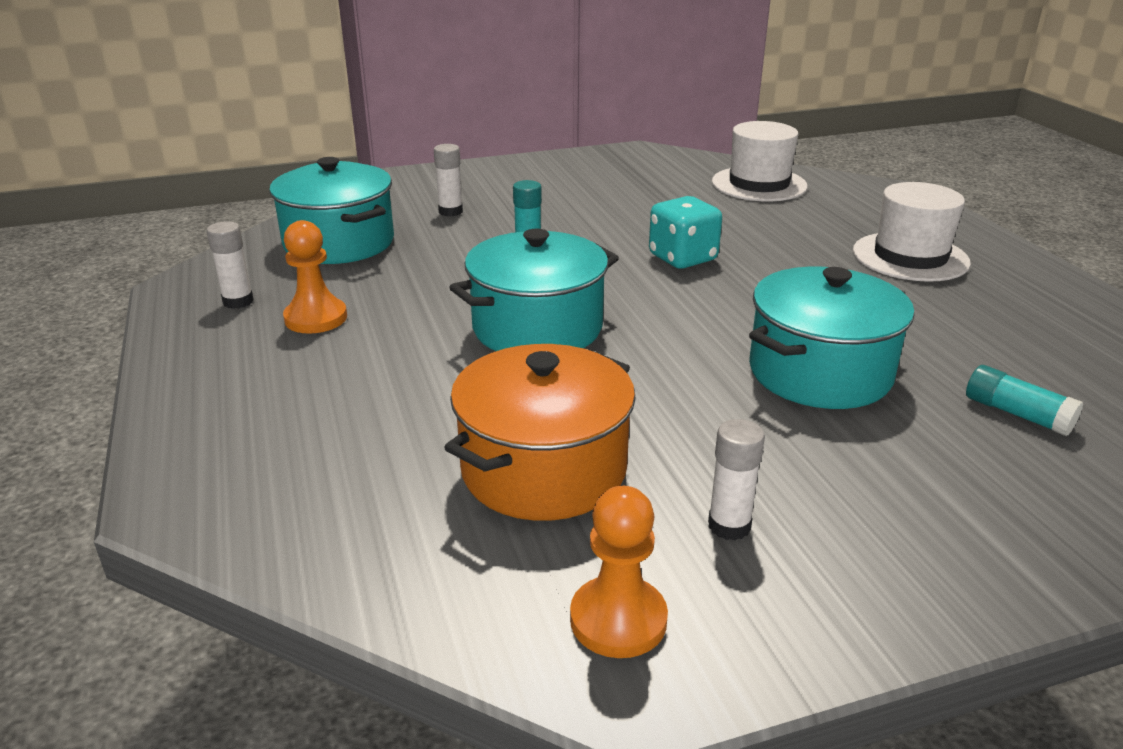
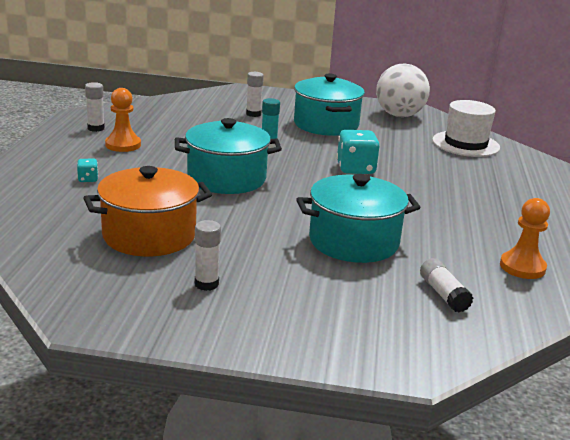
camera: 25 degrees right, 5 degrees down
(328, 399) = (88, 179): none -> turquoise dice
(339, 243) = (175, 115): turquoise pot -> turquoise pot (326, 125)
(618, 620) = (107, 297): orange pawn -> orange pawn (522, 267)
(635, 164) = (399, 115): none -> white ball
(910, 257) = (506, 206): white hat -> none
(1017, 414) = (443, 294): turquoise glue stick -> white glue stick

